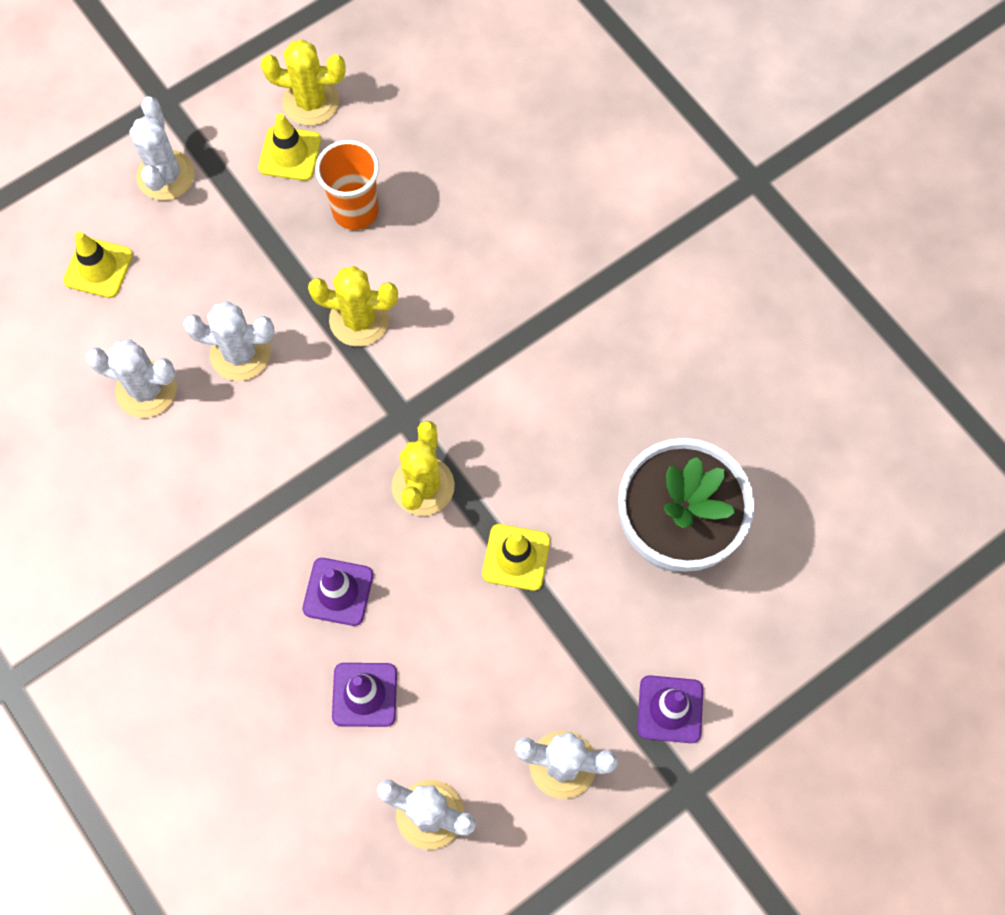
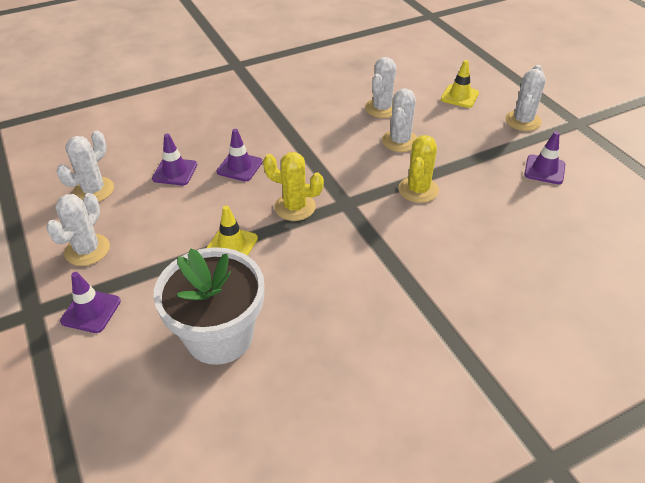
camera: 100 degrees right, 25 degrees down
(166, 175) = (522, 121): white cactus -> white cactus turned 75 degrees counterclockwise
(290, 154) = (544, 170): yellow traffic cone -> purple traffic cone
(311, 102) = (588, 182): yellow cactus -> none
(355, 211) = (501, 195): orange cup -> none

